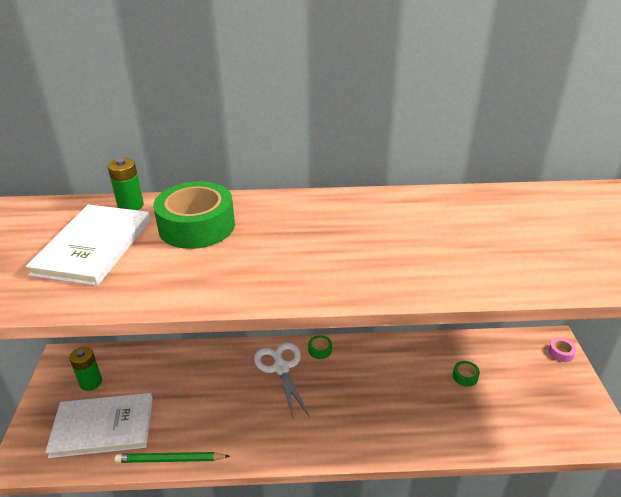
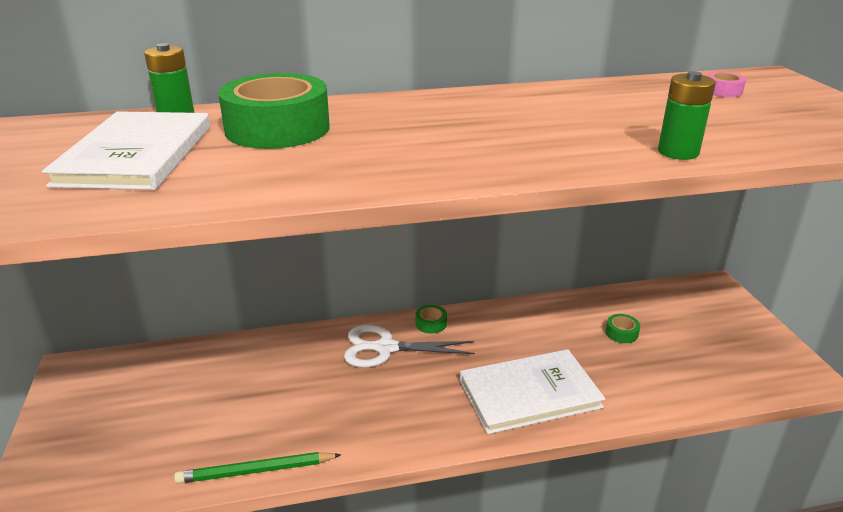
camera: 10 degrees left, 5 degrees down
(91, 382) = (119, 392): green battery -> green battery (678, 152)
(103, 427) = (147, 443): white book -> white book (529, 393)
(281, 368) = (385, 348): white scissors -> white scissors turned 60 degrees counterclockwise
(561, 353) = (726, 297): pink tape -> pink tape (722, 91)

